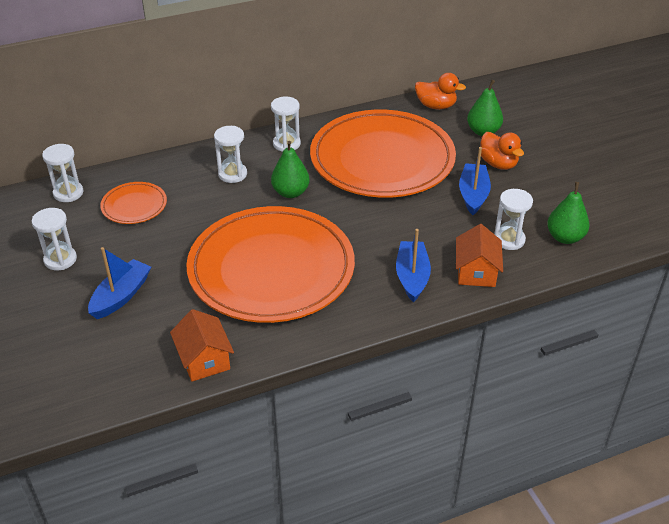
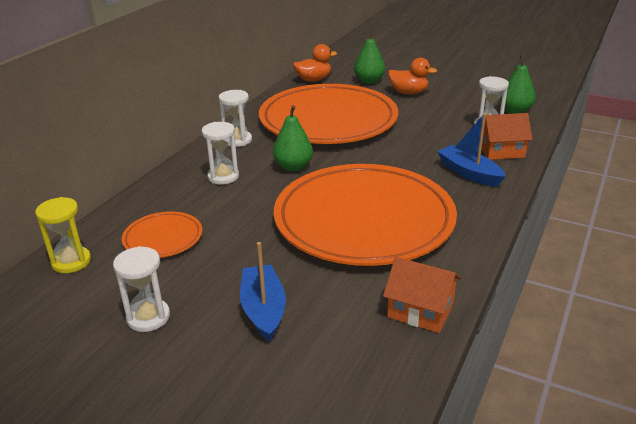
camera: 40 degrees left, 10 degrees down
(68, 193) = (71, 262): white hourglass -> yellow hourglass
(473, 195) = (423, 113): blue boat -> none
(476, 271) = (501, 151): orange house -> orange house turned 60 degrees counterclockwise

